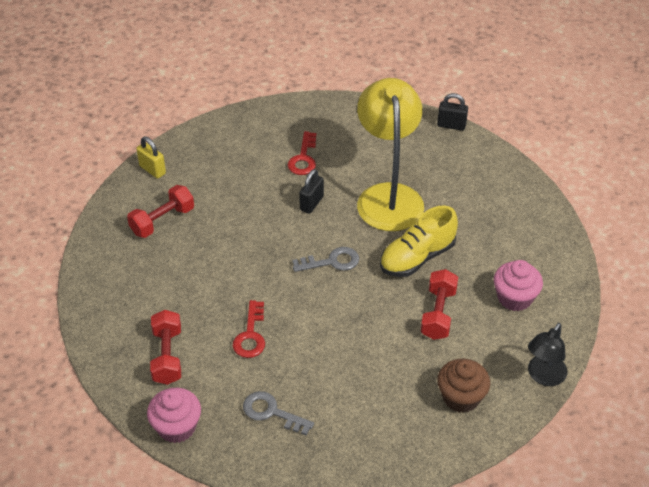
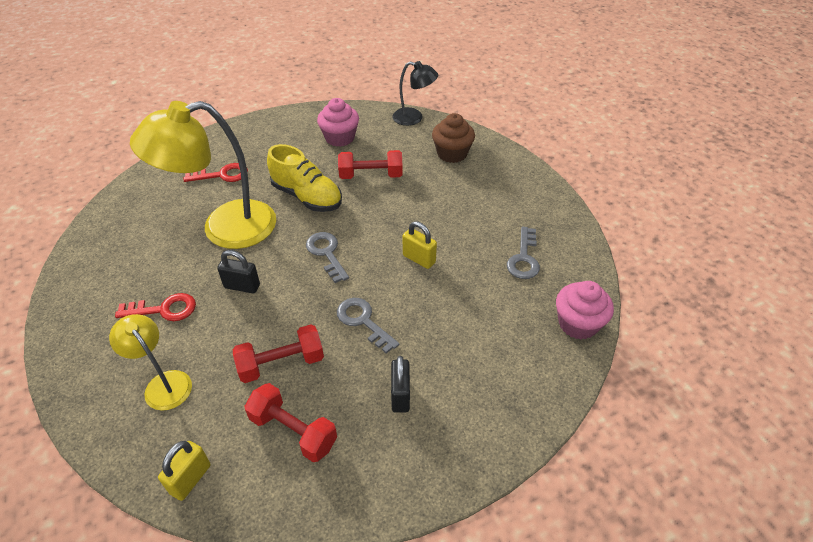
camera: 105 degrees left, 0 degrees up
(167, 356) = (500, 358): red dumbbell -> red dumbbell (281, 363)
(233, 158) = (163, 383): none -> yellow lamp
(243, 274) = (363, 321): none -> grey key
(250, 335) = (443, 294): red key -> red key (222, 175)
(301, 327) = (419, 259): none -> yellow padlock
(451, 125) = (111, 199): black padlock -> black padlock (400, 395)

